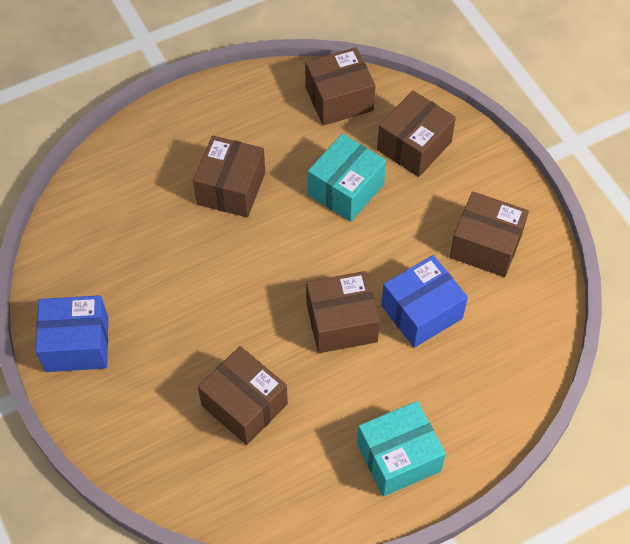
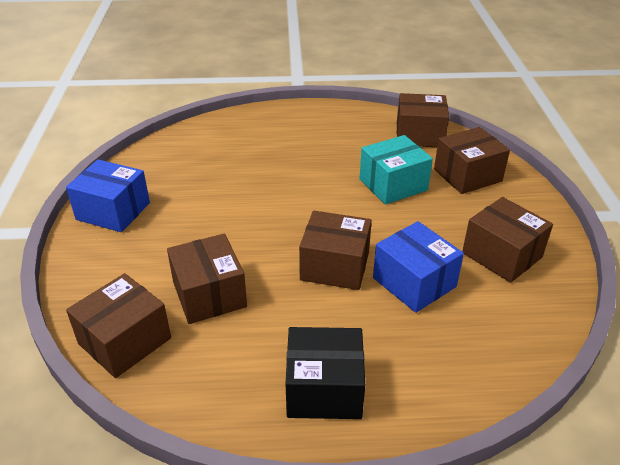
camera: 25 degrees right, 20 degrees down
(231, 188) = (301, 159): brown box -> brown box (125, 341)
(398, 457) = (324, 389): turquoise box -> black box
(421, 312) = (414, 282): blue box -> blue box turned 60 degrees clockwise

